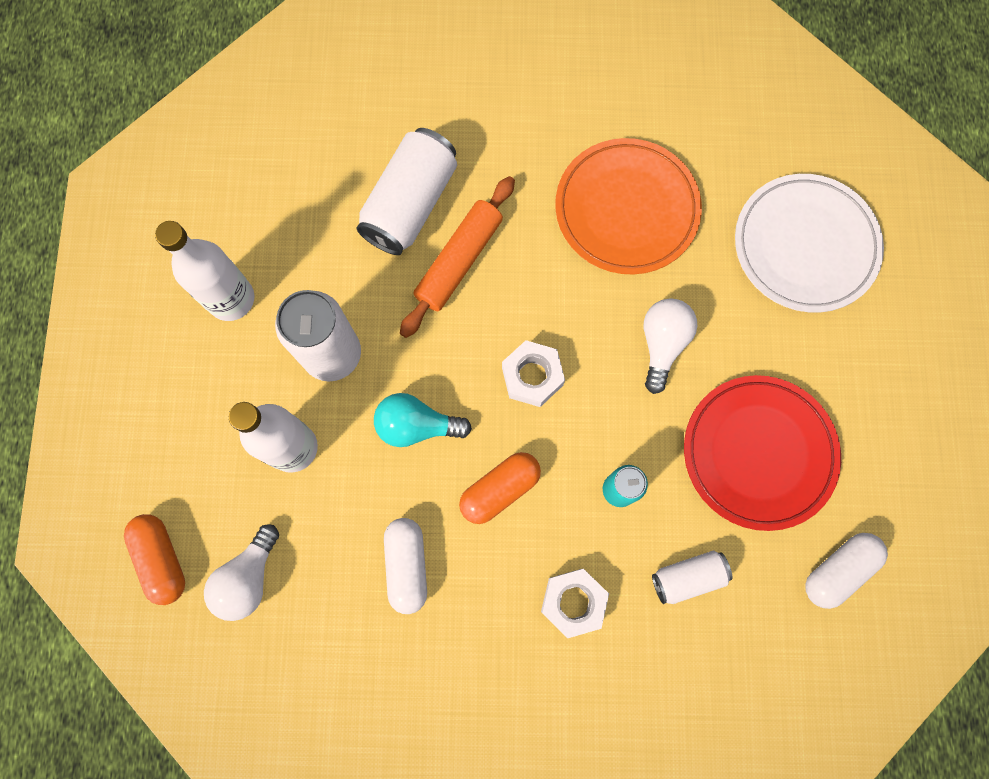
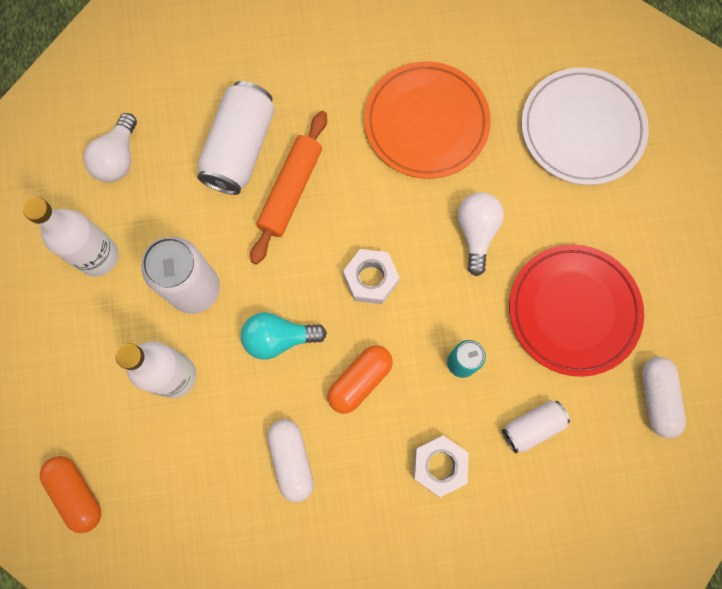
camera: 10 degrees left, 0 degrees up
(248, 578) = (156, 495): white light bulb -> white light bulb (118, 158)
(838, 570) = (656, 398): white capsule -> white capsule turned 45 degrees counterclockwise

